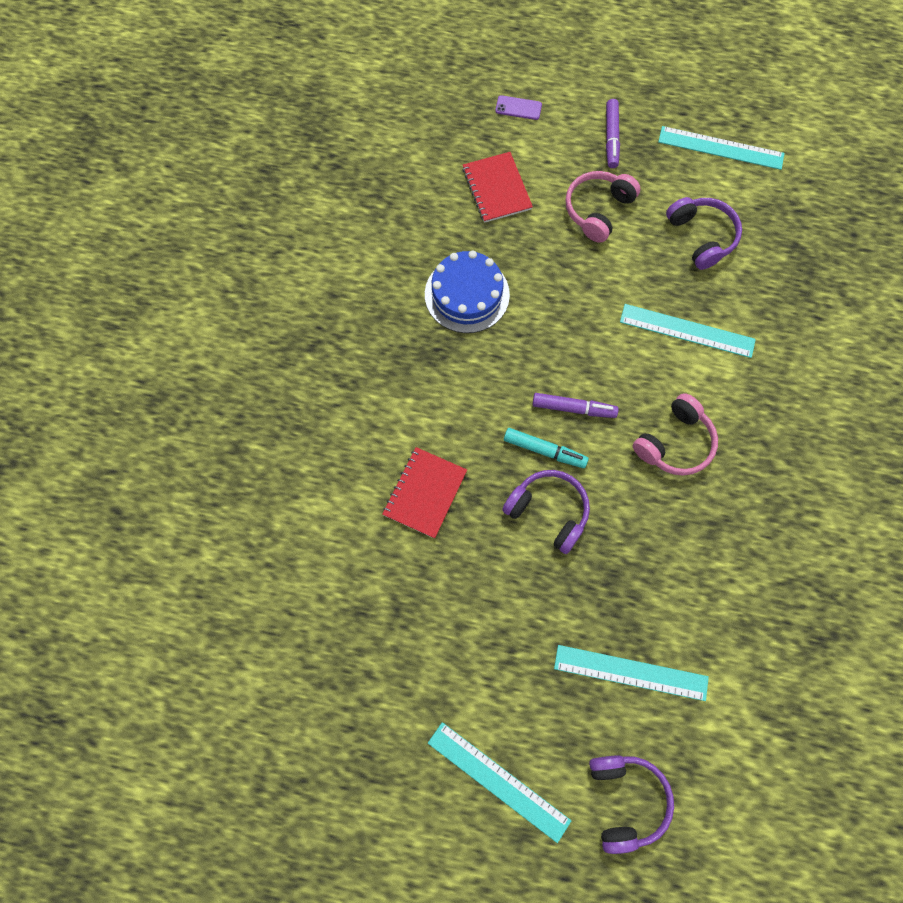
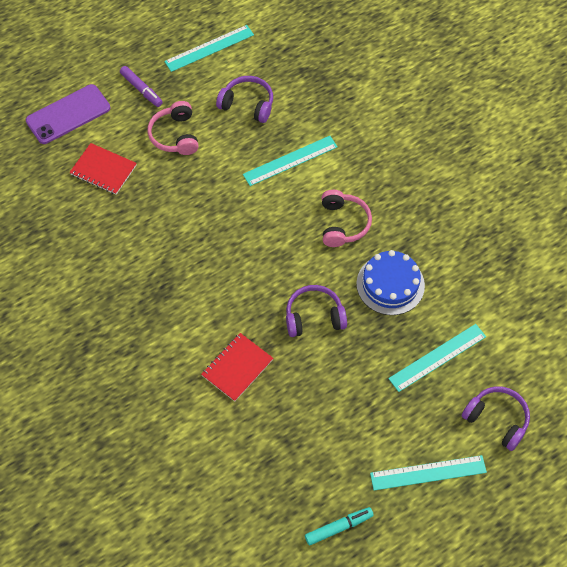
camera: 45 degrees left, 10 degrees down
(425, 493) = (237, 367): red notebook -> red notebook turned 60 degrees clockwise
(467, 294) = (148, 242): blue cake -> blue cake (390, 284)
(518, 108) = (68, 114): purple phone -> purple phone, size x2.24
(544, 450) = (279, 287): turquoise marker -> turquoise marker (338, 527)
(573, 408) = (272, 252): purple marker -> none

